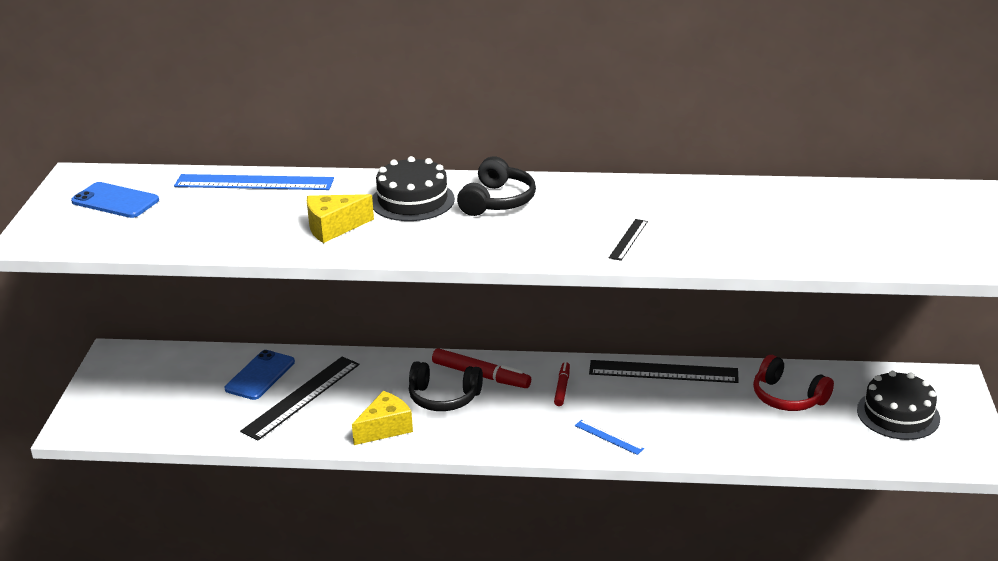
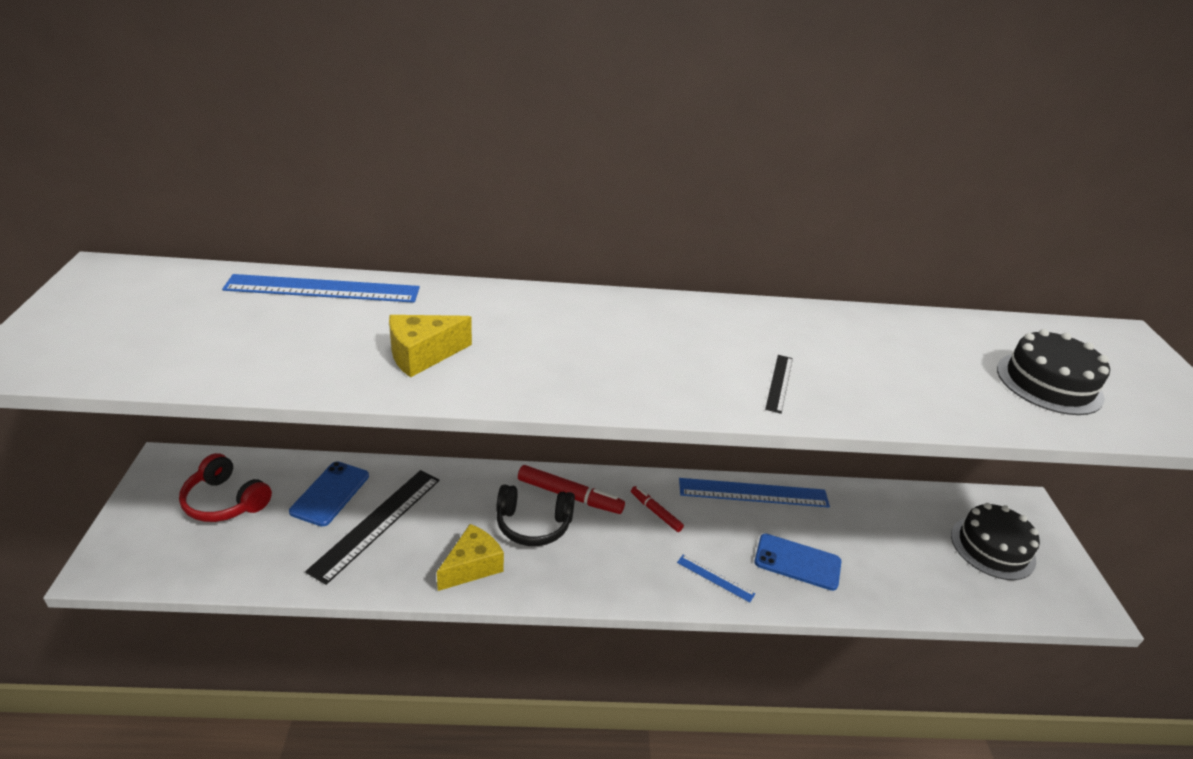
camera: 10 degrees left, 5 degrees up
(115, 201) = (143, 307): blue phone -> blue phone (797, 562)
(412, 200) = (515, 320): black cake -> black cake (1049, 383)
(497, 201) = (614, 325): black headphones -> none
(562, 387) = (655, 512): red marker -> red marker turned 45 degrees counterclockwise
(663, 372) = (753, 493): black ruler -> blue ruler
(787, 397) = (881, 526): red headphones -> red headphones (225, 501)

